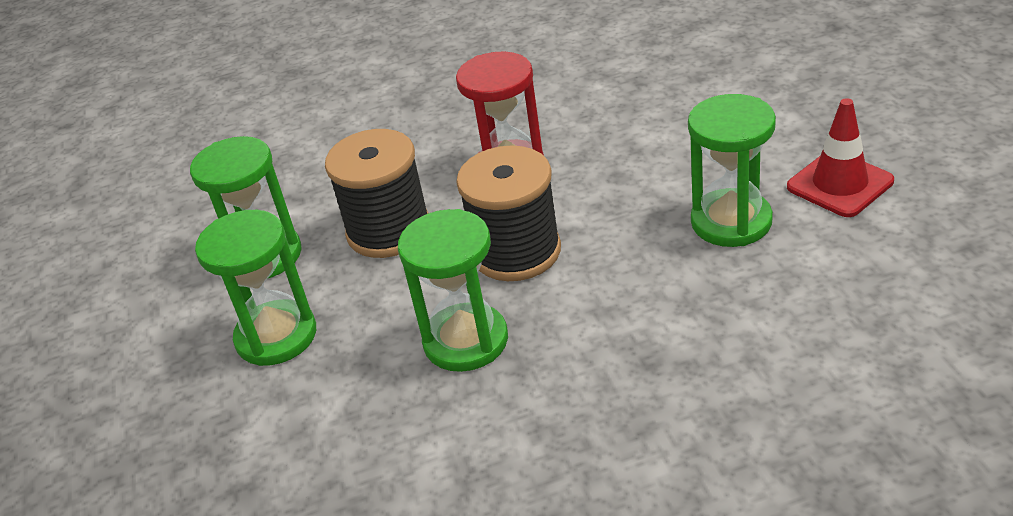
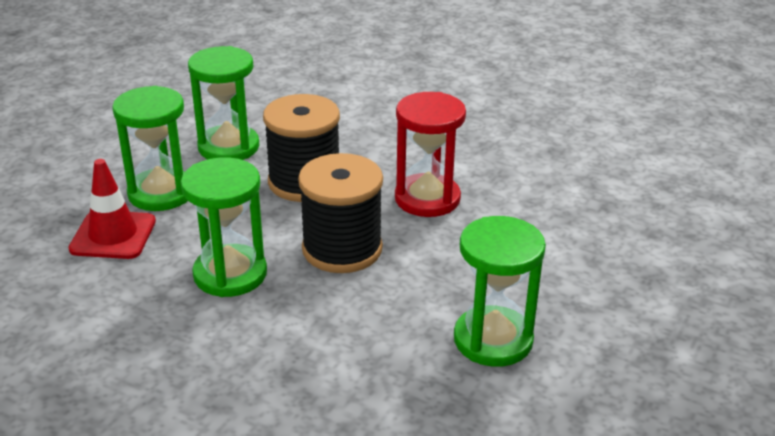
camera: 40 degrees right, 5 degrees down
(840, 184) = (612, 380): red traffic cone -> red traffic cone (113, 235)

